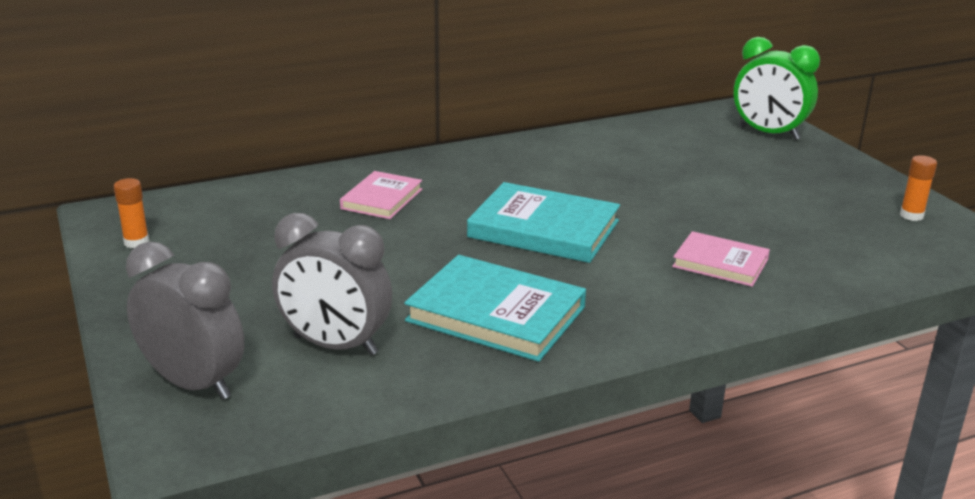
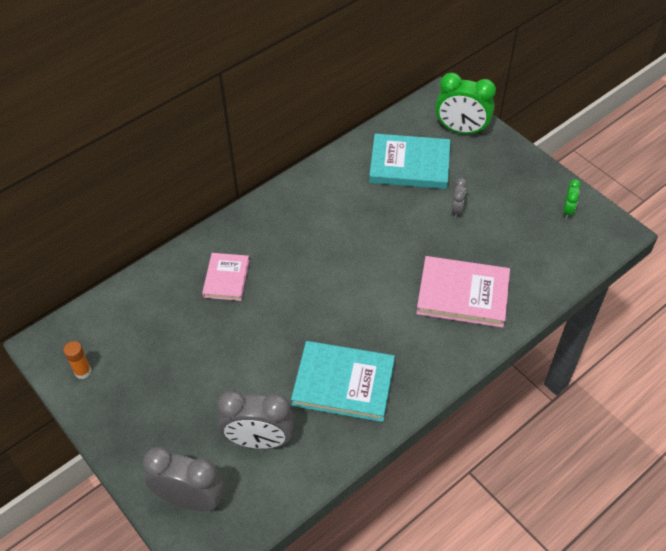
camera: 15 degrees left, 25 degrees up
(544, 229) = (344, 286): turquoise book -> turquoise book (409, 165)
(720, 263) = (462, 294): pink book -> pink book, size x1.66
(739, 191) = (457, 209): none -> grey clock
(911, 215) = (567, 211): orange glue stick -> green clock

